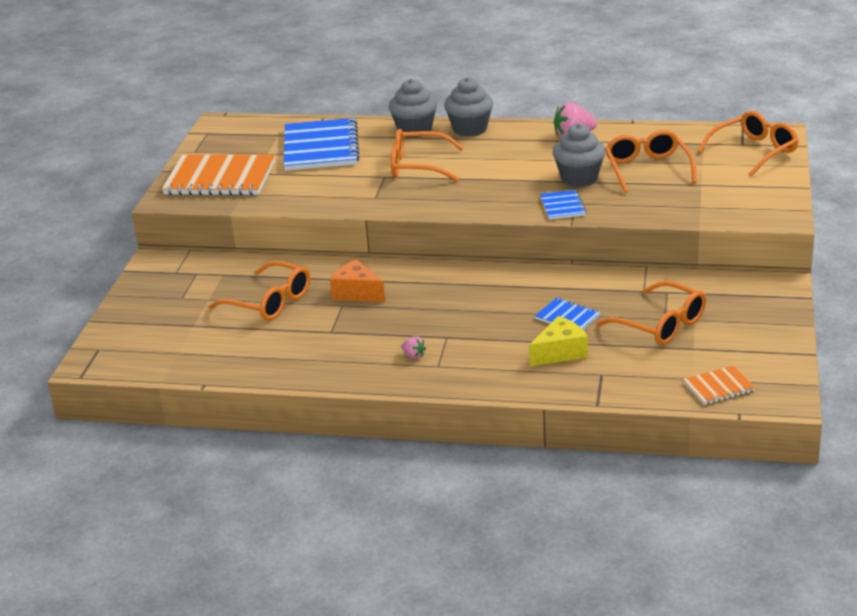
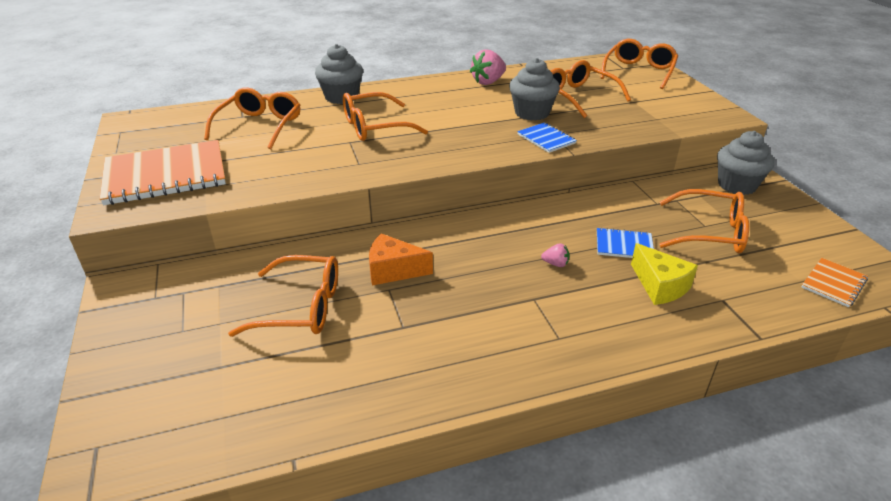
camera: 30 degrees left, 5 degrees up
(321, 147) = (259, 126): blue notebook -> orange glasses
(414, 355) = (522, 332): pink strawberry -> pink strawberry (555, 264)
(470, 129) = (392, 89): grey cupcake -> grey cupcake (736, 185)
(560, 352) = (660, 286): yellow cheese -> yellow cheese turned 120 degrees clockwise

